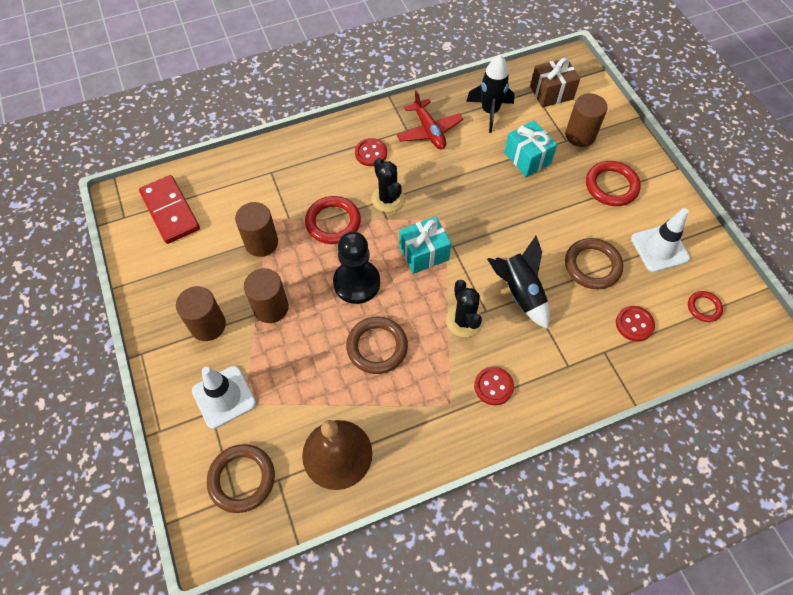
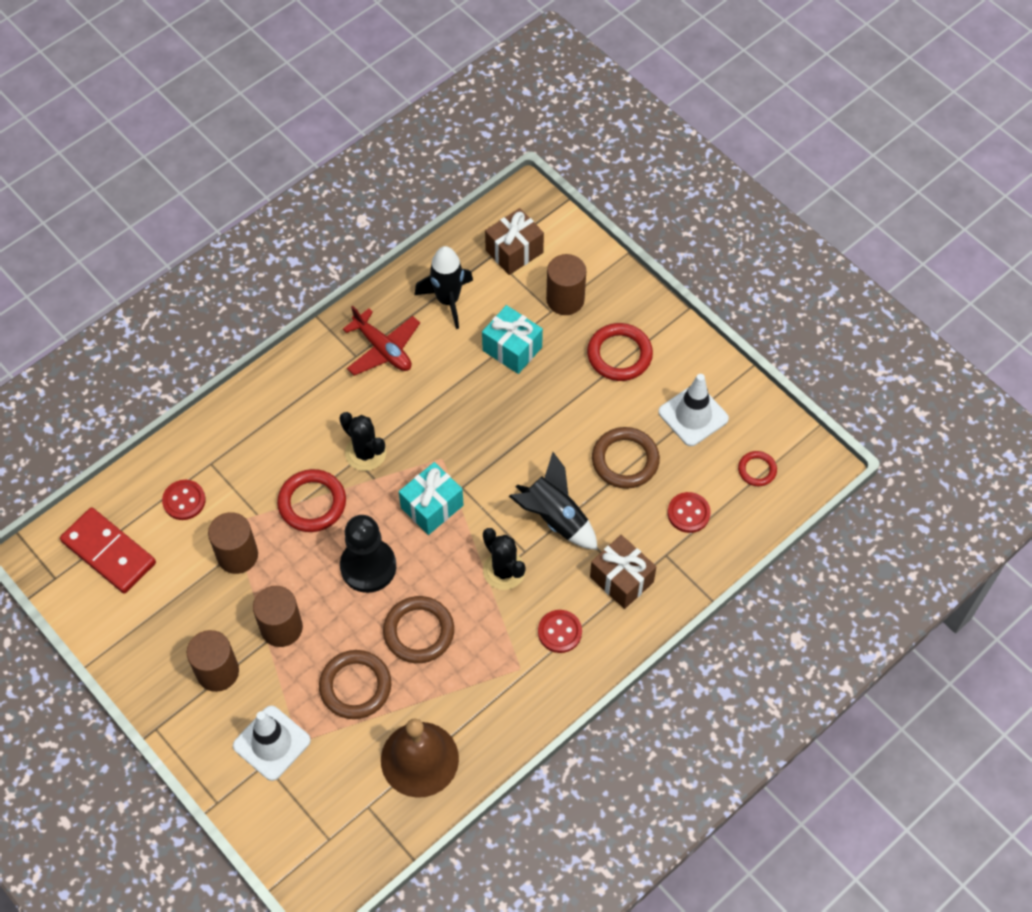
camera: 20 degrees left, 0 degrees up
(242, 479) = (329, 819): brown ring -> brown ring (355, 686)
(371, 153) = (323, 400): red button -> red button (184, 501)
(560, 360) = (621, 579): none -> brown gift

